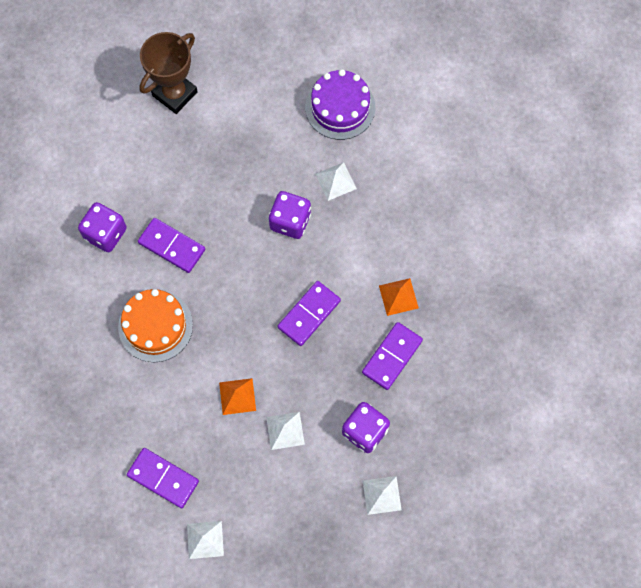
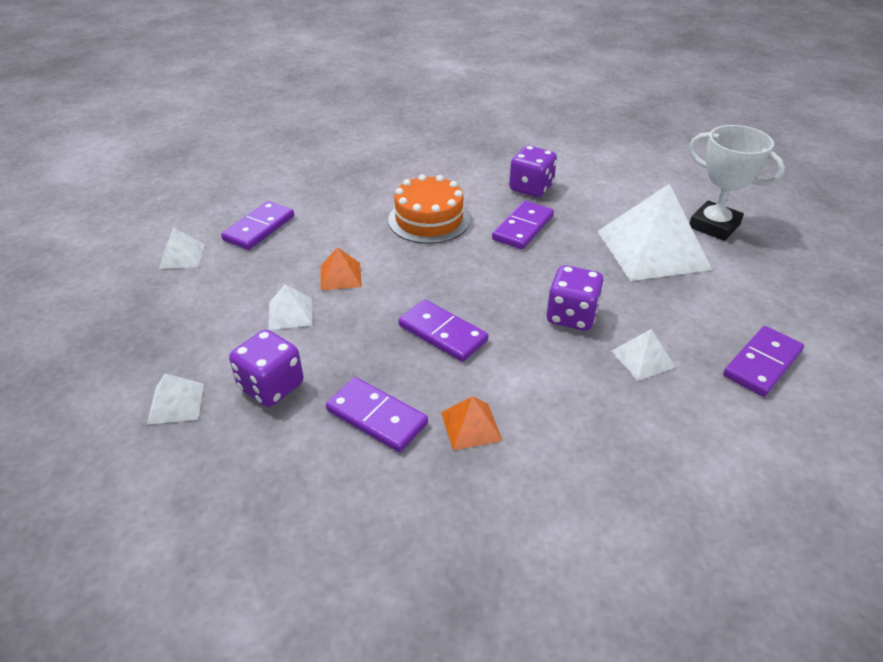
camera: 90 degrees right, 30 degrees down
(175, 94) = (714, 226): brown trophy -> white trophy
(208, 148) = (652, 250): none -> white pyramid
(340, 107) = (762, 364): purple cake -> purple domino

